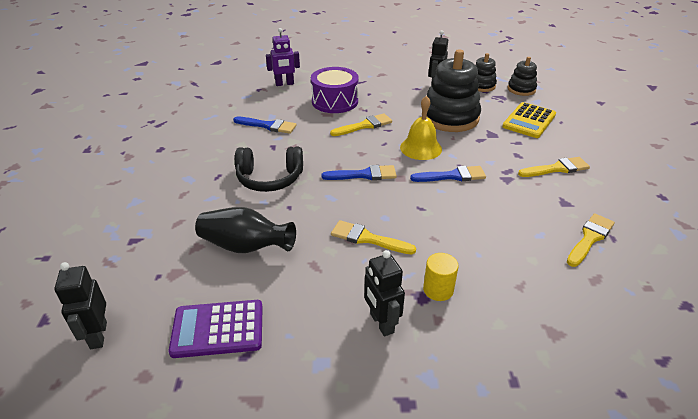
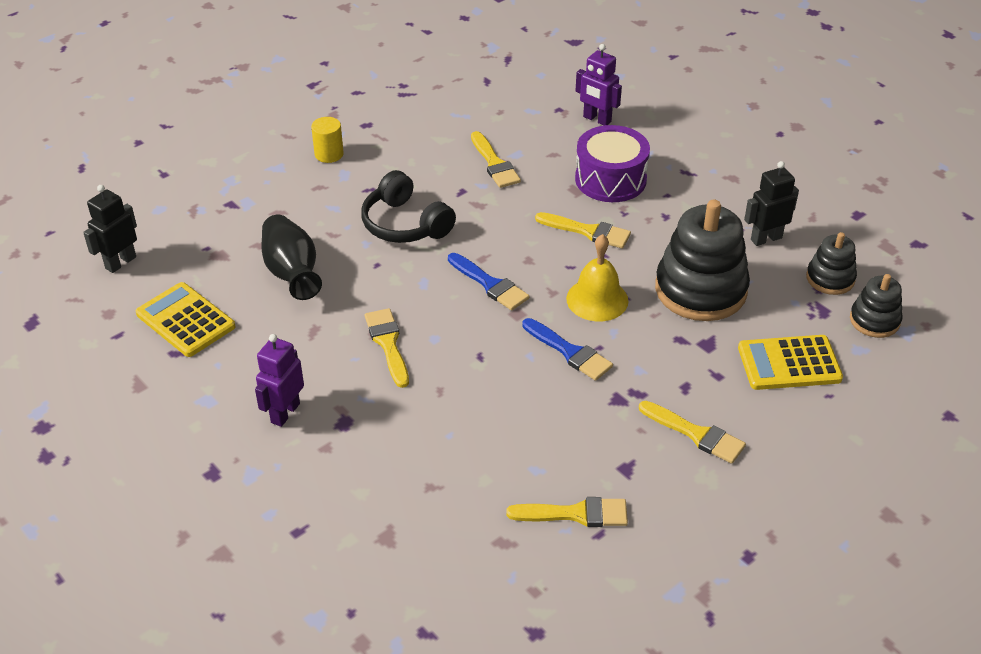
camera: 50 degrees right, 5 degrees up
(218, 329) = (185, 320): purple calculator -> yellow calculator
(268, 126) = (494, 164): blue brush -> yellow brush
(381, 323) = (285, 413): black robot -> purple robot
(438, 289) = (365, 429): yellow cylinder -> yellow cylinder (329, 154)

